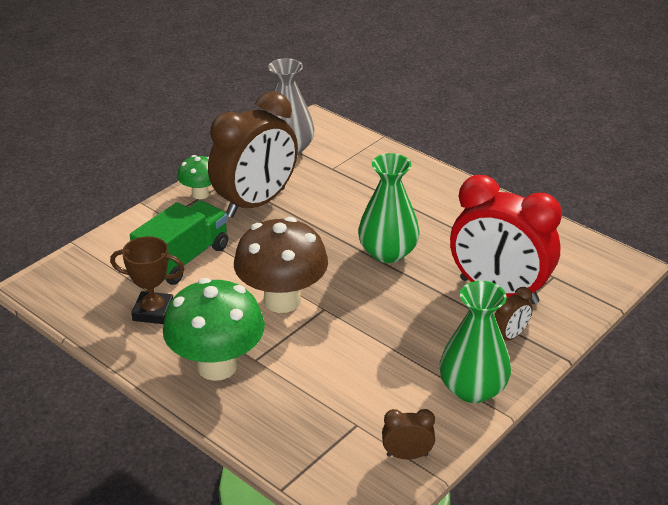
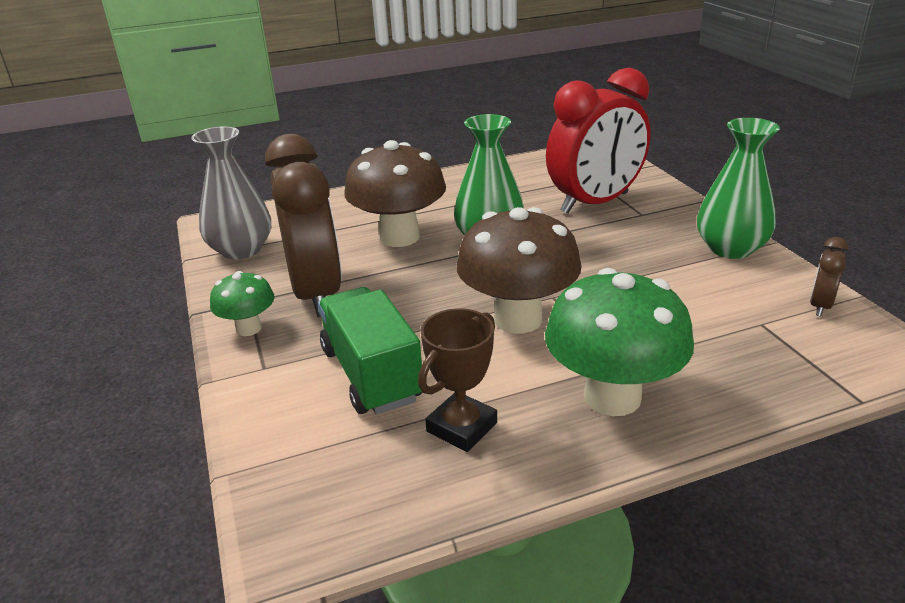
camera: 60 degrees left, 5 degrees down
(357, 209) = (399, 237): none -> brown mushroom
(509, 336) = (663, 214): brown clock -> none

